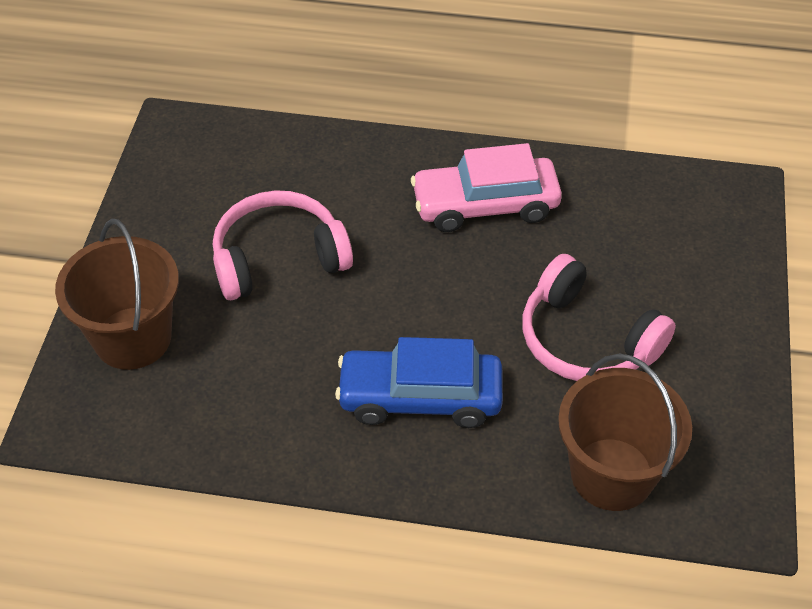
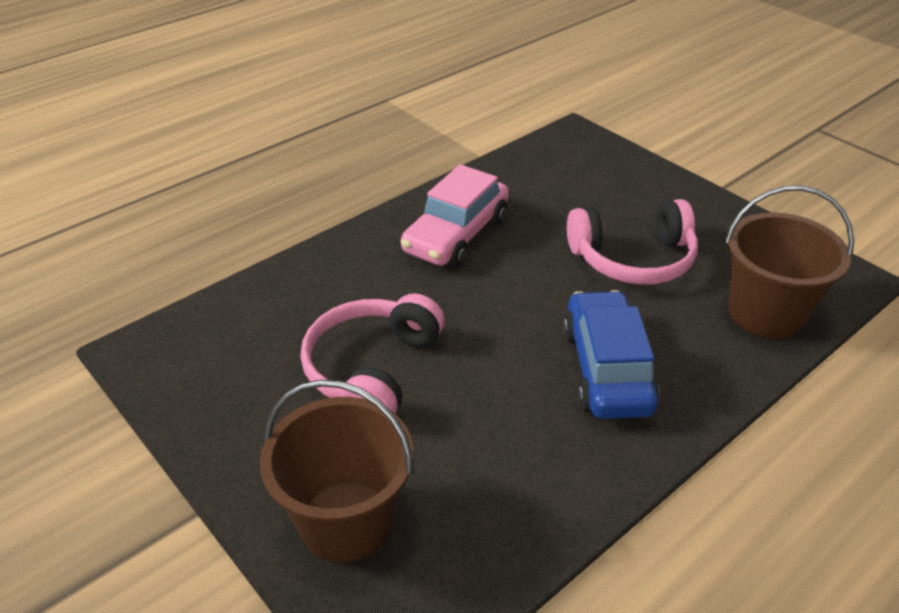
camera: 50 degrees left, 10 degrees down
(420, 397) = (606, 369): blue car -> blue car turned 135 degrees clockwise

